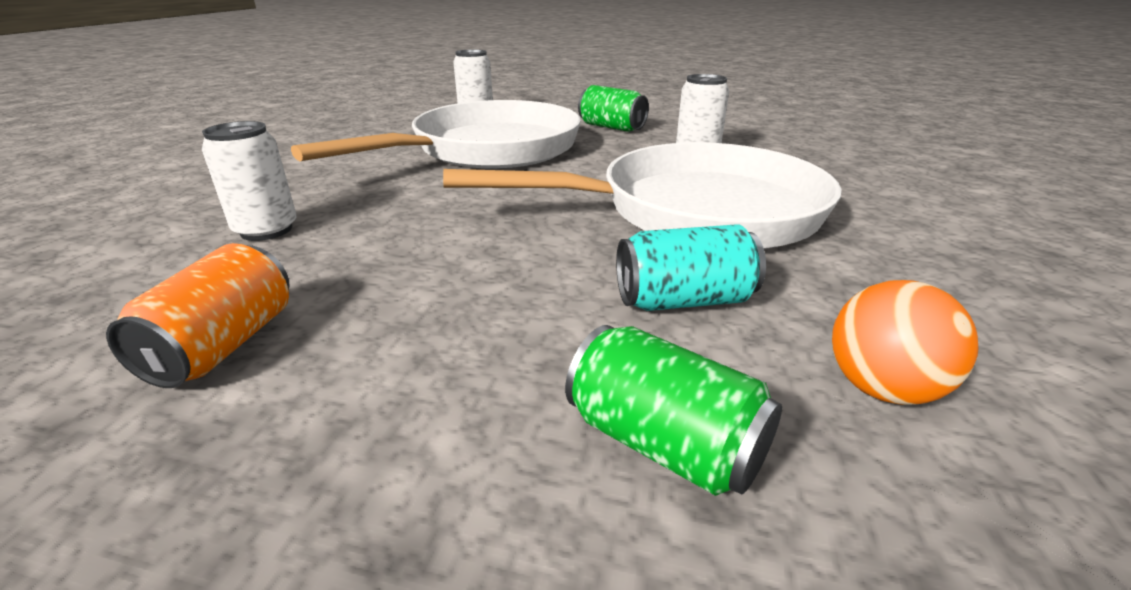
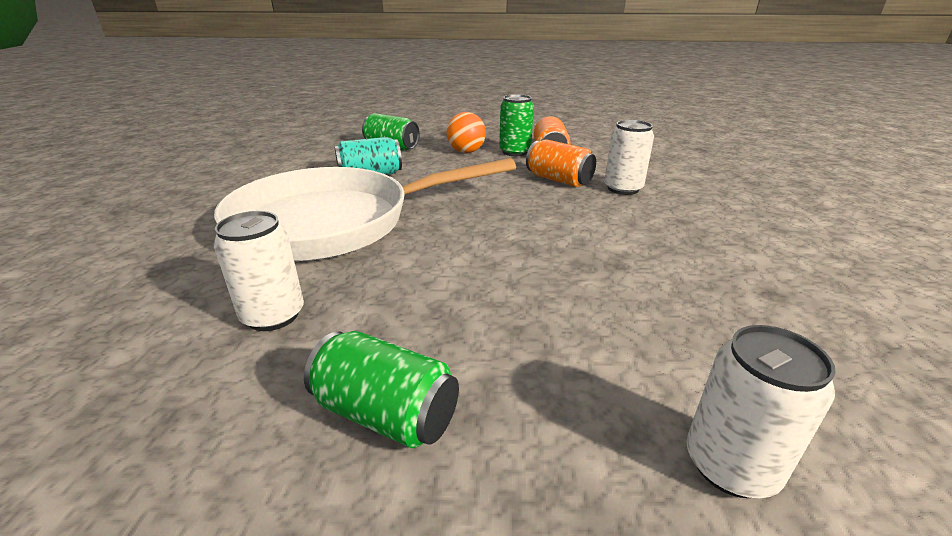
camera: 170 degrees right, 0 degrees up
(305, 361) = (515, 152): none -> green can
(335, 255) = (558, 180): none -> orange can
(488, 150) = (564, 298): white pan -> none
(881, 388) = (313, 158): orange ball -> orange ball (466, 152)

